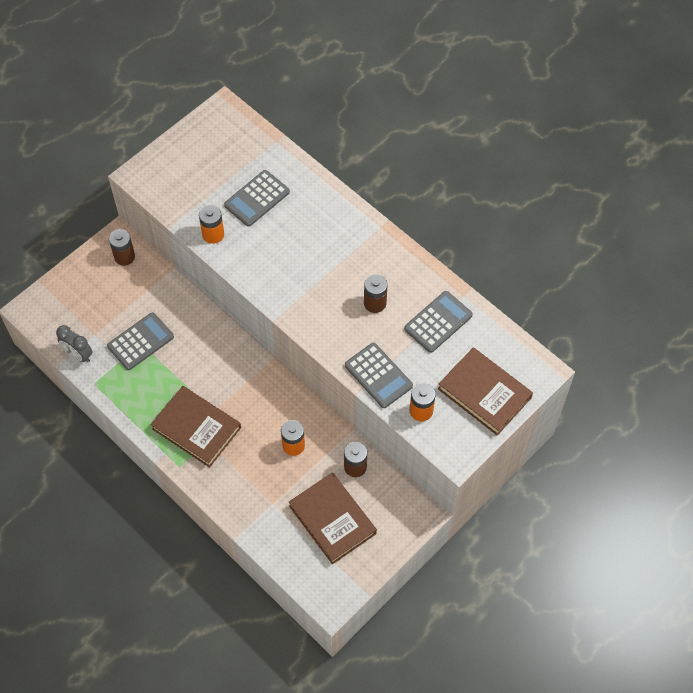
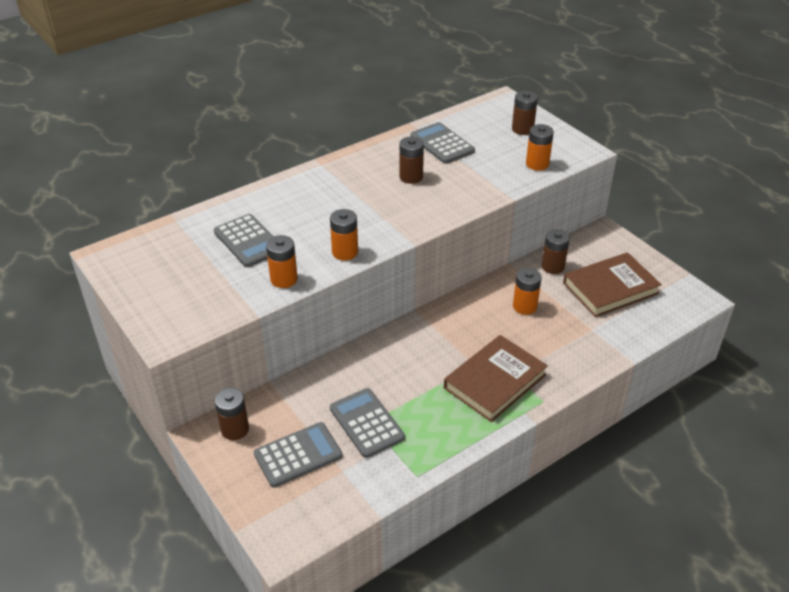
camera: 80 degrees left, 20 degrees down
(78, 355) = (370, 490): grey clock -> none
(254, 270) = (345, 252): none -> orange battery
(378, 376) = (495, 184): grey calculator -> grey calculator (298, 455)
(484, 393) = (522, 129): brown book -> brown battery

